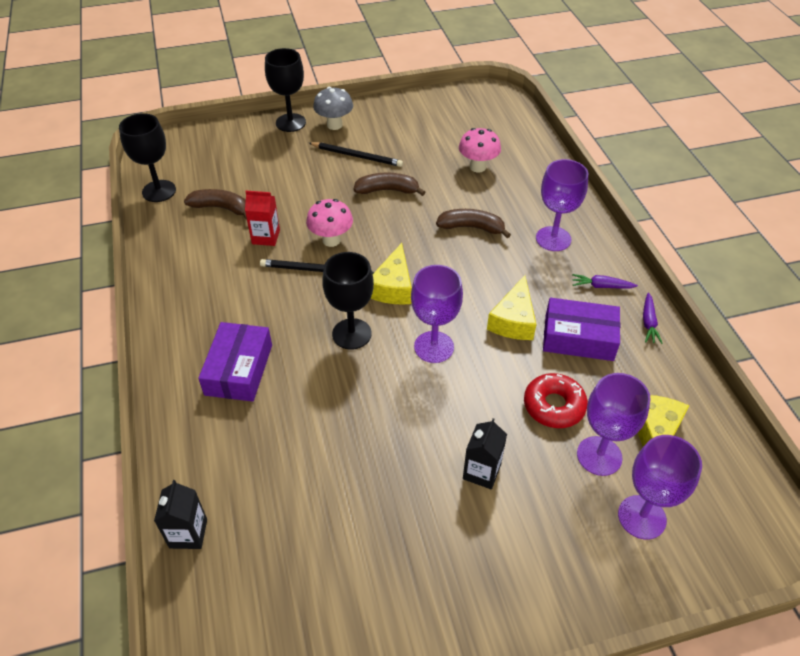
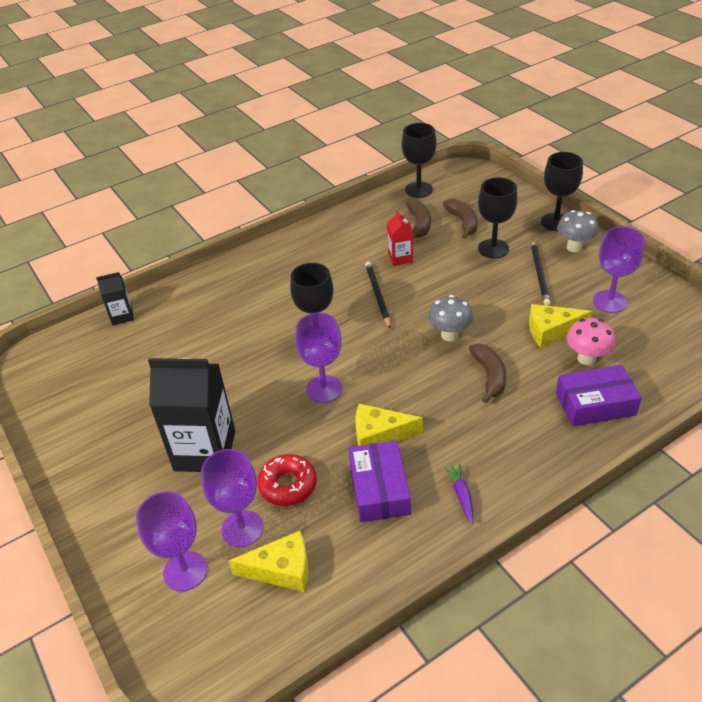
camera: 75 degrees right, 5 degrees down
(239, 369) = (259, 291): purple box -> purple box (595, 404)
(300, 171) = (493, 249): none -> black goblet
(331, 240) = (417, 293): pink mushroom -> none
(387, 190) = (505, 307): brown banana -> brown banana (463, 222)
(393, 287) = (382, 345): yellow cheese -> yellow cheese (551, 331)
(405, 236) = (449, 335): none -> grey mushroom
(481, 472) = (205, 451): black carton -> black carton, size x2.05
(553, 239) = (511, 442): purple goblet -> purple goblet (610, 301)
(648, 322) = (427, 545): purple carrot -> none

